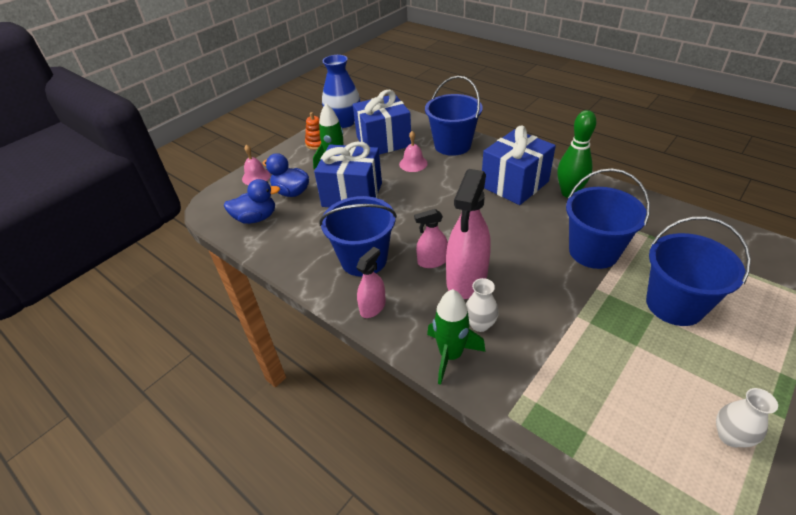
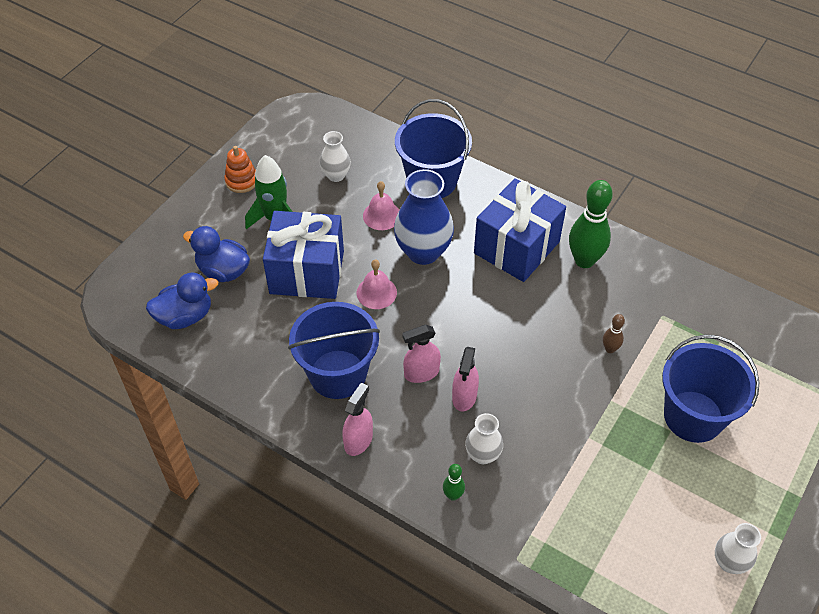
camera: 10 degrees left, 10 degrees up
(256, 177) = (167, 245): pink bell -> pink bell (376, 292)
(344, 122) = (273, 138): blue vase -> blue vase (423, 252)
(383, 141) = (336, 175): blue gift -> white vase
(450, 355) = (453, 495): green rocket -> green bowling pin
(466, 280) = (464, 396): pink spray bottle -> pink spray bottle, size x0.53
(593, 251) = (610, 349): blue bucket -> brown bowling pin

